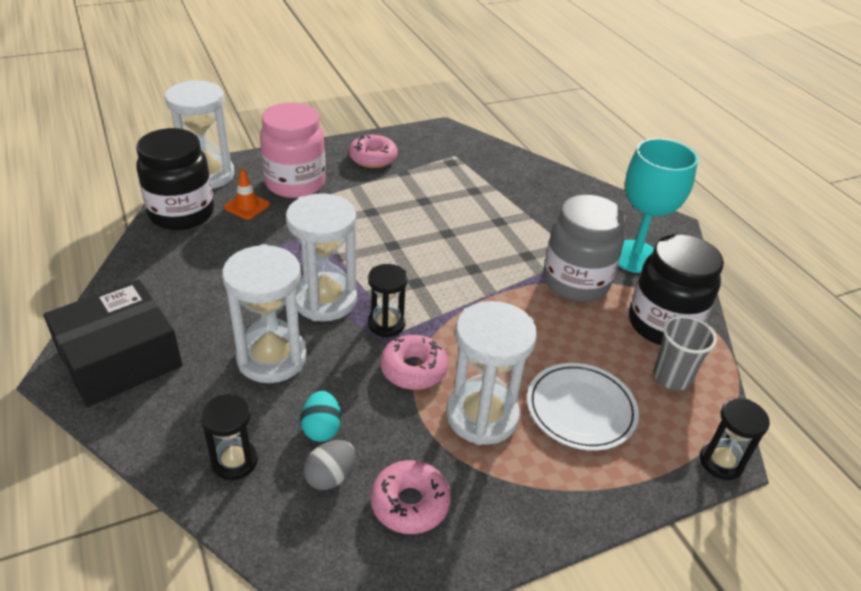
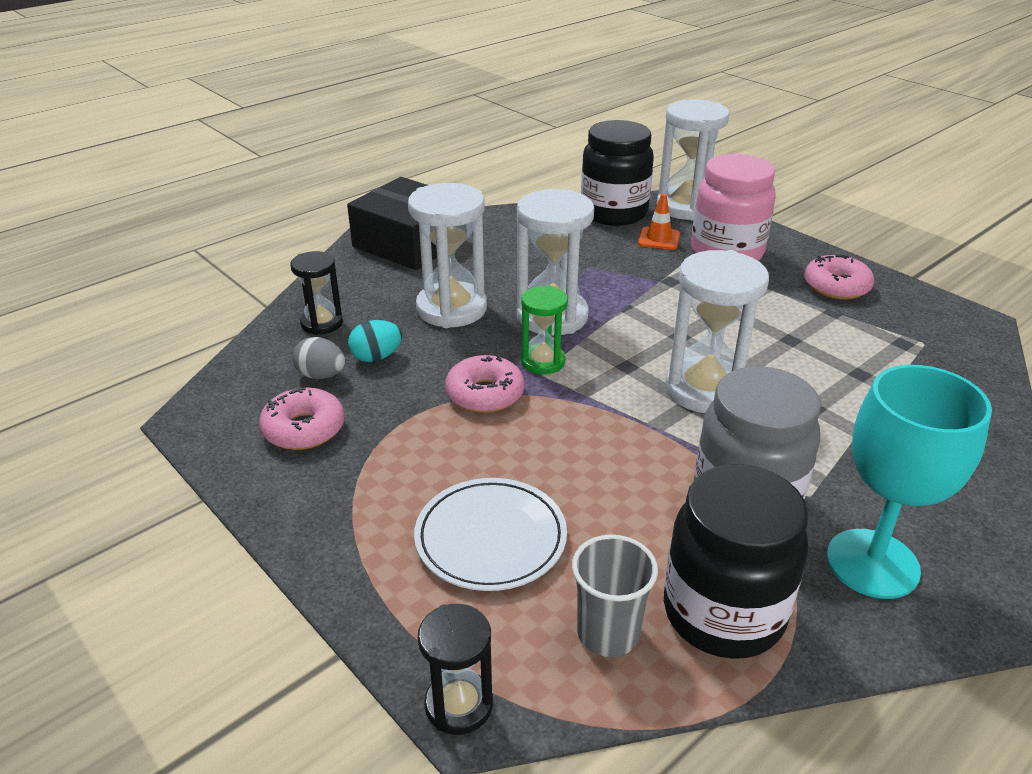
camera: 75 degrees right, 5 degrees down
(386, 324) = (543, 362): black hourglass -> green hourglass
(482, 416) = (440, 456): white hourglass -> white hourglass (705, 390)

